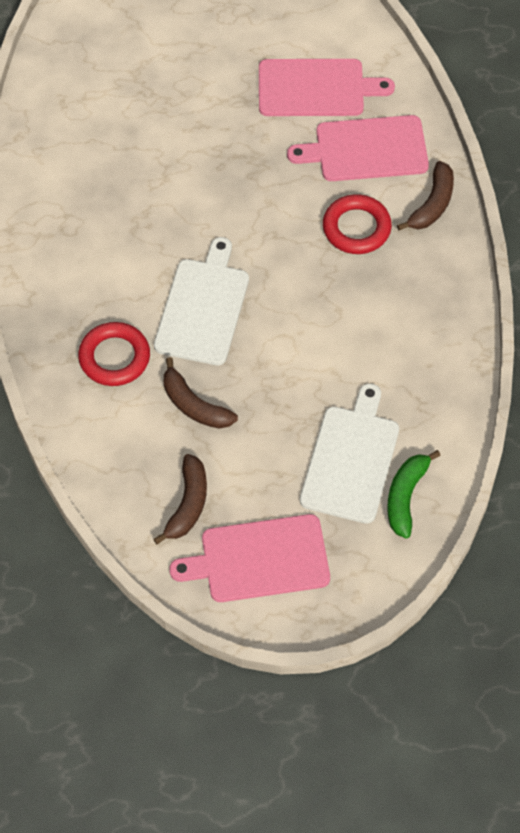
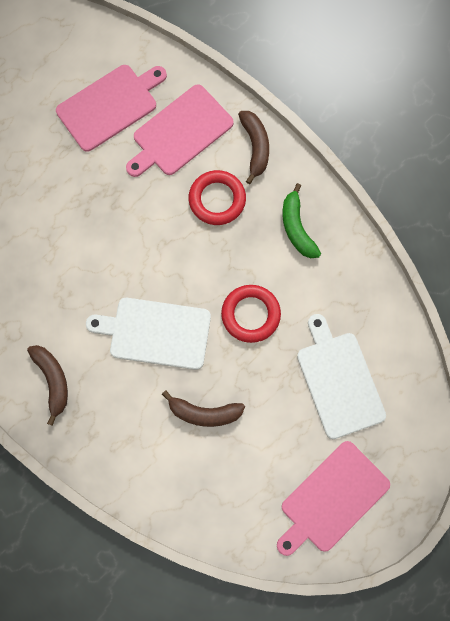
camera: 35 degrees left, 15 degrees up
(114, 357) = (122, 414): red ring -> red ring (250, 314)
(188, 504) = (254, 492): brown banana -> brown banana (52, 381)
(203, 307) = (155, 333): white cutting board -> white cutting board turned 60 degrees counterclockwise
(406, 496) = (393, 383): green banana -> green banana (297, 227)

